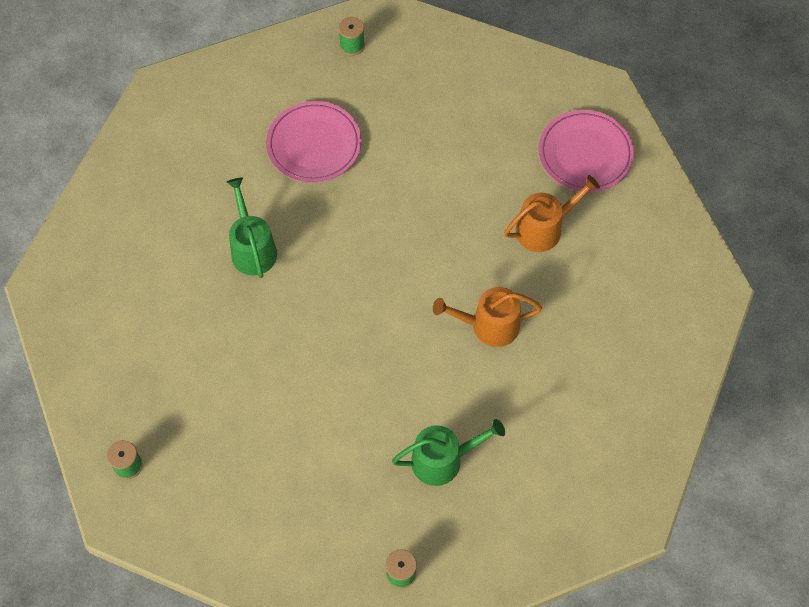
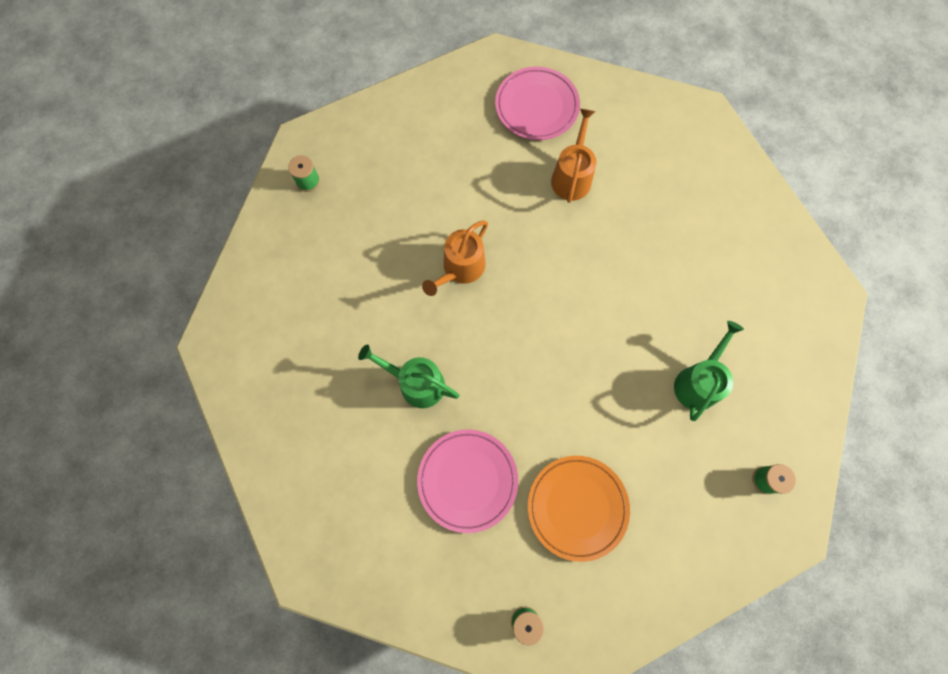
camera: 50 degrees left, 10 degrees up
(251, 439) = (577, 507): none -> orange plate
(314, 145) = (368, 272): pink plate -> pink plate (467, 480)
(489, 326) = (618, 270): orange watering can -> orange watering can (460, 268)

